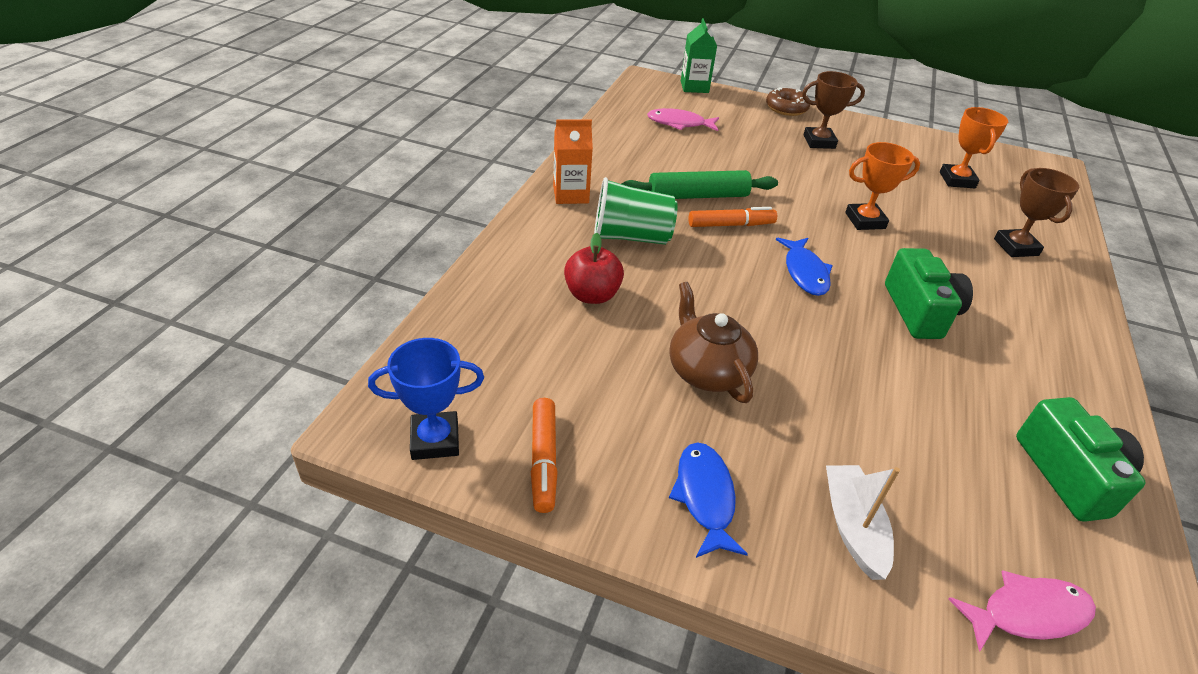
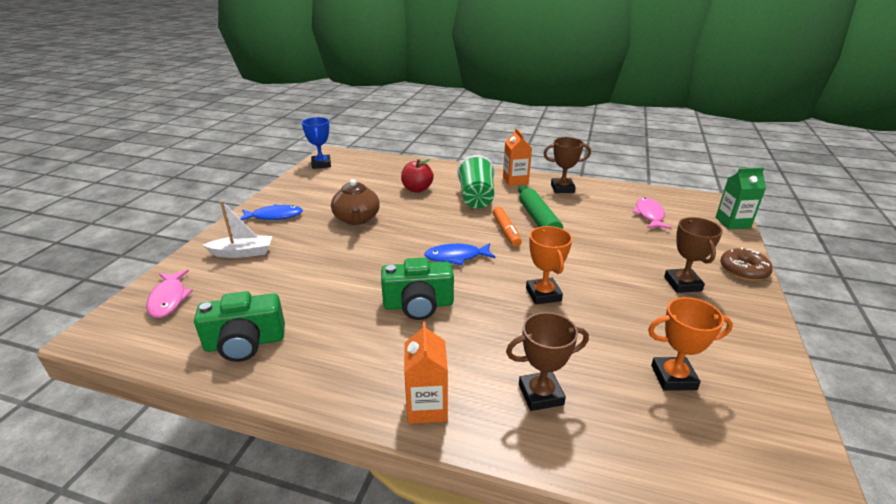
camera: 90 degrees right, 10 degrees down
(543, 460) = (305, 183): orange marker -> none
(603, 162) = (562, 188): none -> brown trophy
(707, 371) = (357, 219): brown teapot -> brown teapot turned 105 degrees clockwise
(1072, 314) = (427, 407): none -> orange carton

